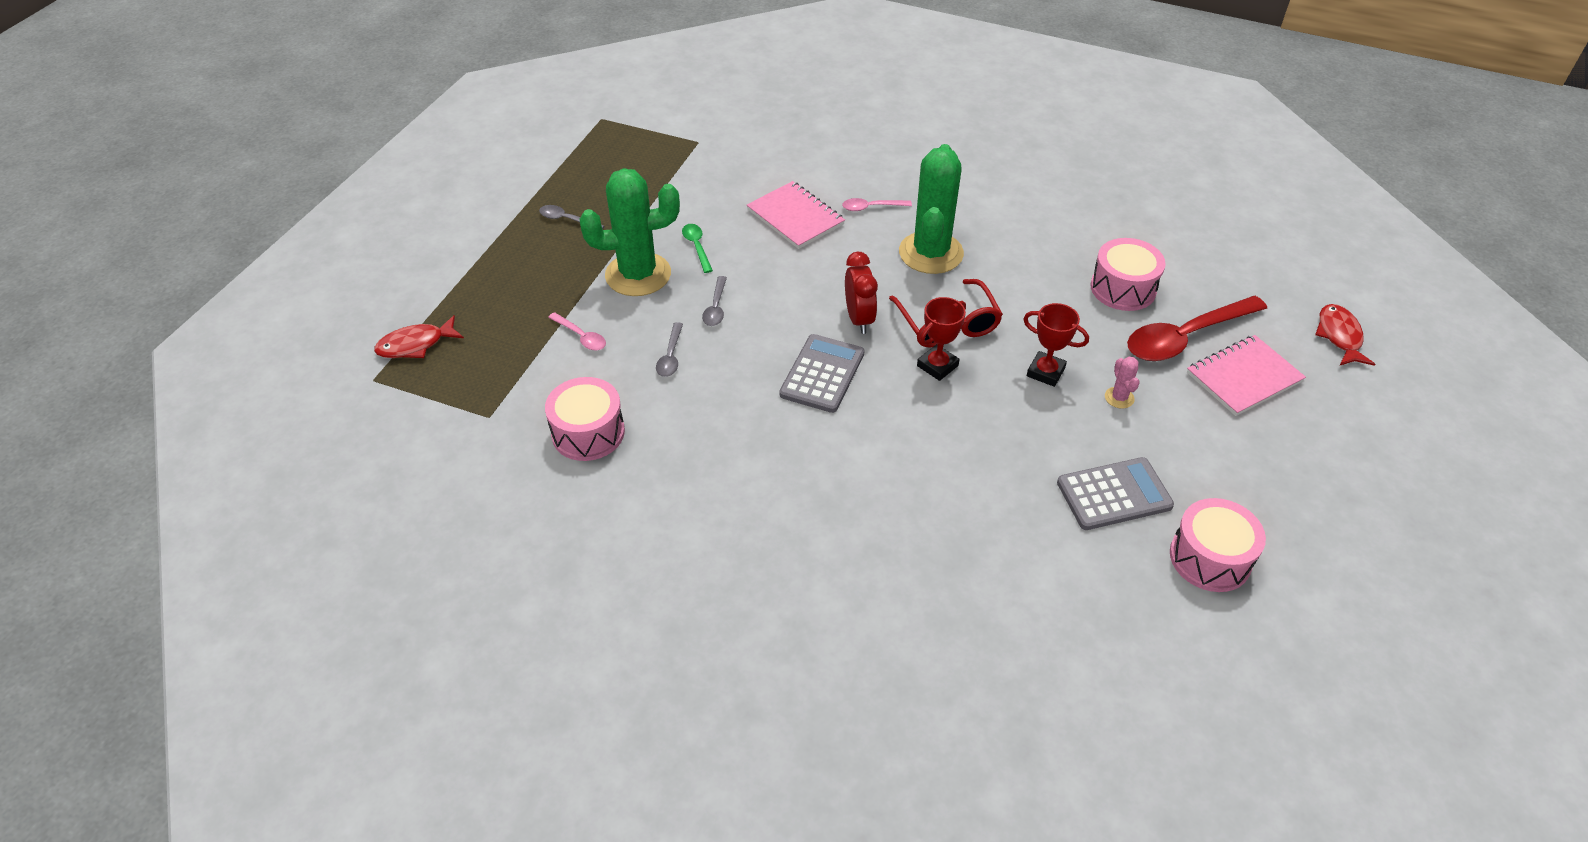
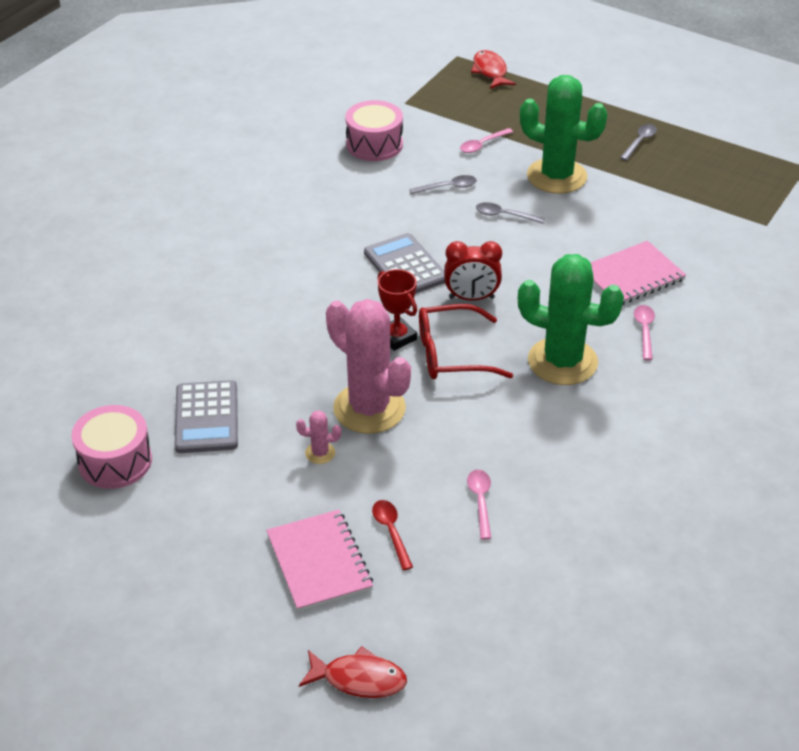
camera: 100 degrees right, 5 degrees down
(638, 275) = (556, 176): green cactus -> green cactus turned 60 degrees counterclockwise
(670, 356) = (448, 187): grey spoon -> grey spoon turned 150 degrees clockwise
(697, 247) = (592, 211): green spoon -> none
(822, 374) = (405, 266): grey calculator -> grey calculator turned 150 degrees counterclockwise
(1045, 372) = (369, 408): red trophy -> pink cactus
(1123, 288) = (480, 501): pink drum -> pink spoon
(1185, 337) = (391, 532): red spoon -> red spoon, size x0.46

